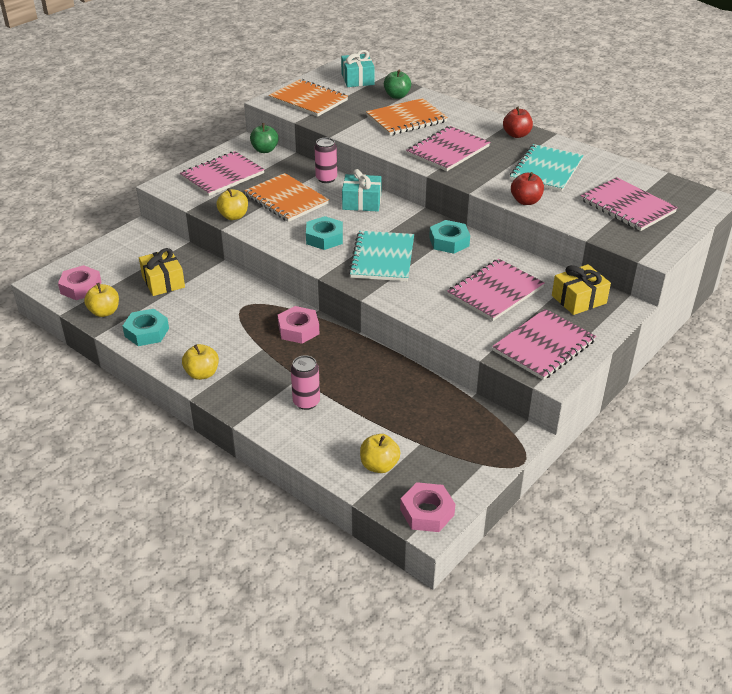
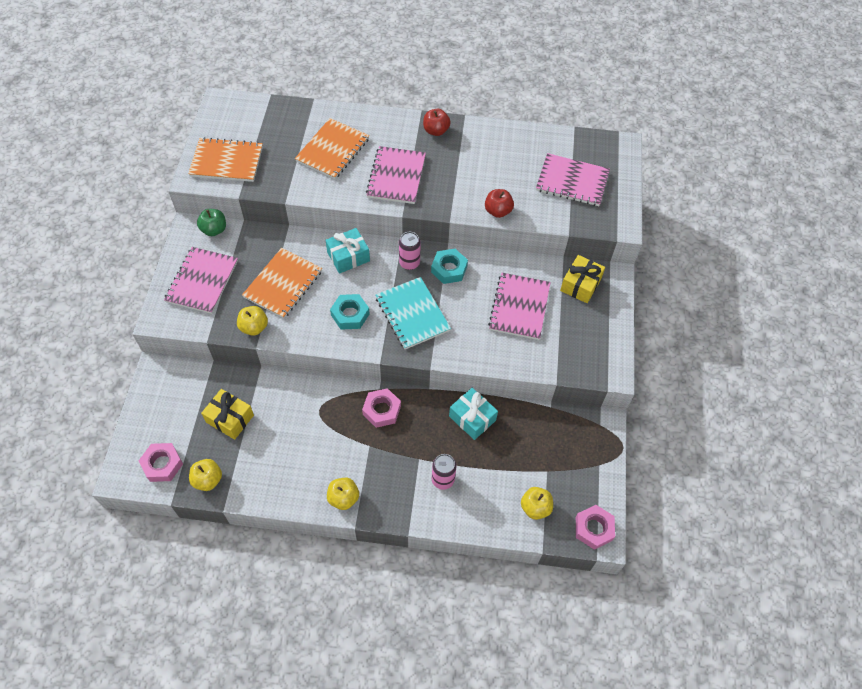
camera: 35 degrees left, 20 degrees up
(147, 332) = (263, 481): turquoise nut -> none
(286, 199) = (283, 284): orange notebook -> orange notebook turned 75 degrees counterclockwise
(326, 179) = (297, 242): pink can -> pink can (409, 263)
(357, 79) = (249, 113): turquoise gift -> turquoise gift (472, 418)
(397, 96) = (301, 121): green apple -> none
(543, 346) = (588, 346): pink notebook -> none
(546, 170) = (487, 165): turquoise notebook -> none

